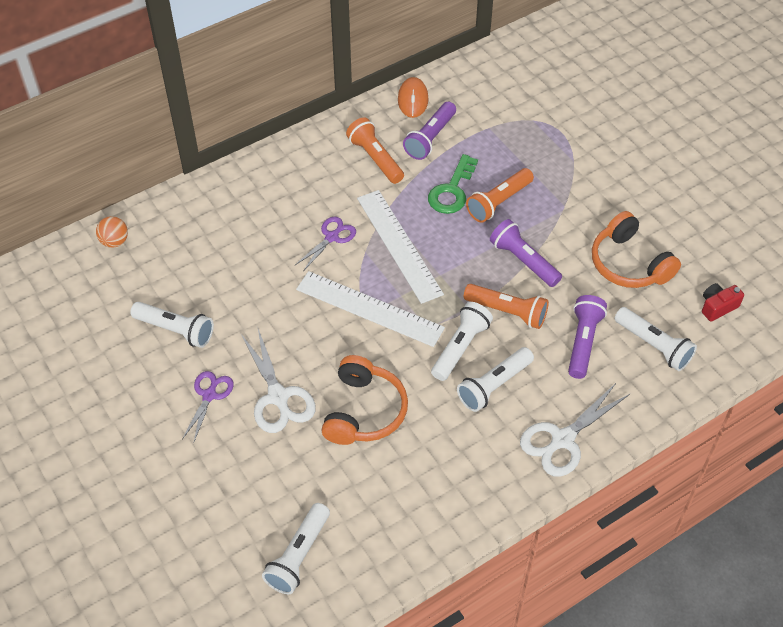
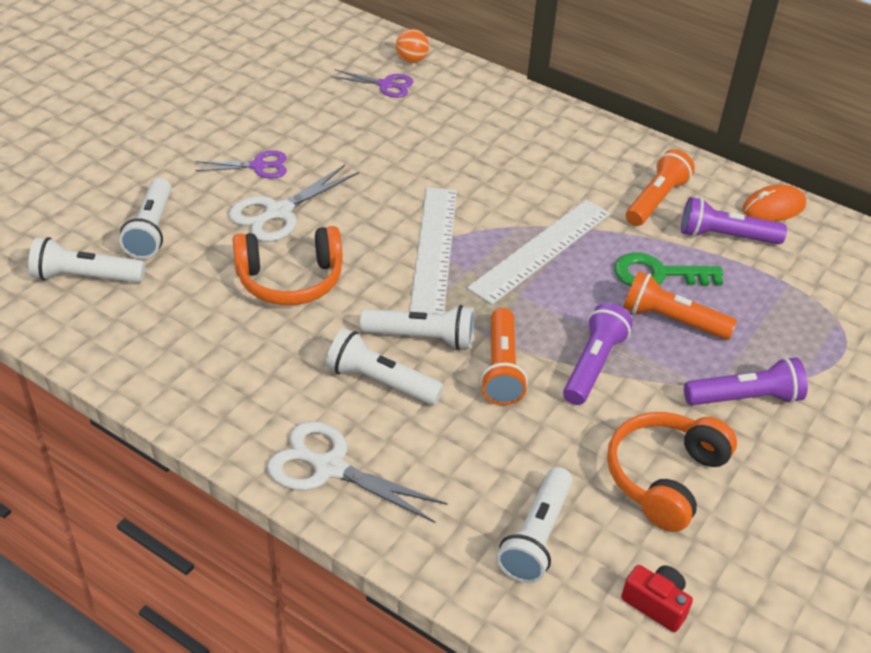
camera: 65 degrees right, 10 degrees down
(175, 330) = (327, 124): white flashlight -> white flashlight (151, 230)
(332, 237) = (516, 196): purple scissors -> purple scissors (385, 85)
(583, 342) = (497, 455): purple flashlight -> purple flashlight (745, 398)

